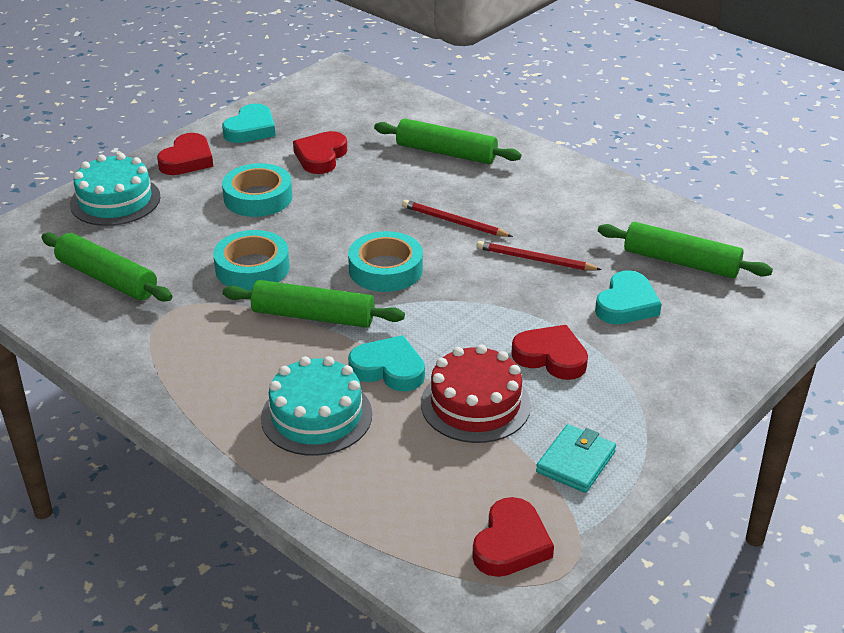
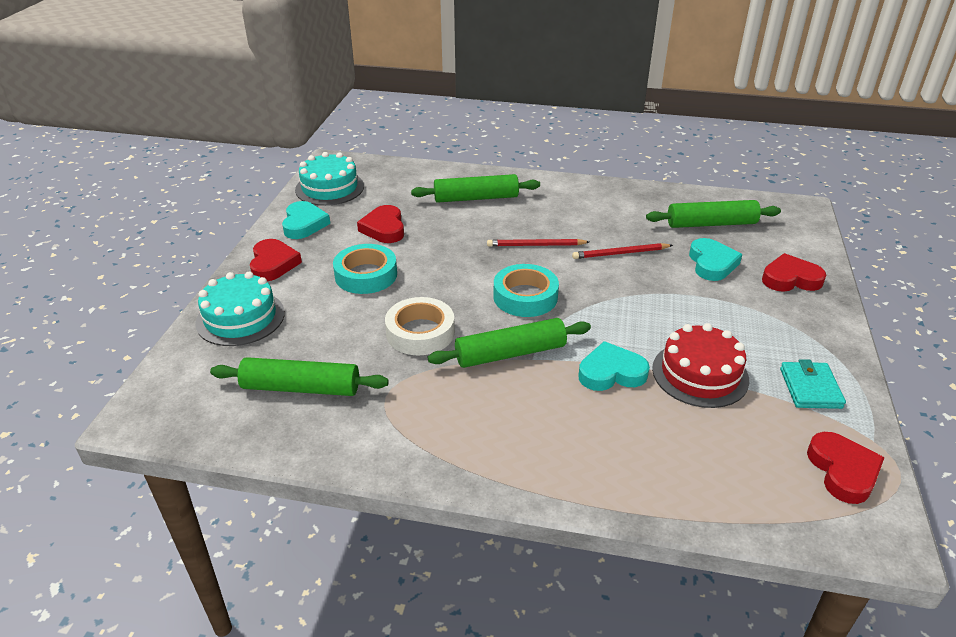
camera: 30 degrees left, 0 degrees up
(252, 268) = (420, 332): turquoise tape -> white tape
(316, 416) = (600, 433): turquoise cake -> turquoise cake (329, 188)
(551, 357) = (708, 318): red heart -> red heart (790, 279)

